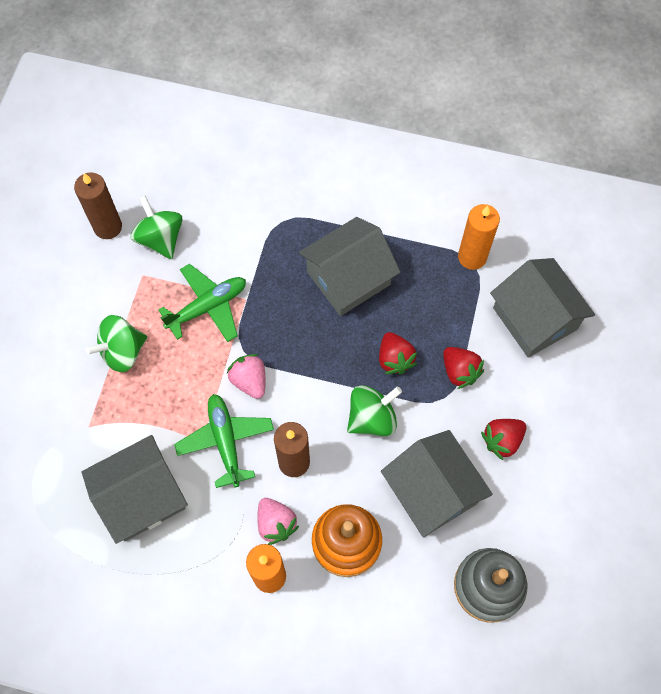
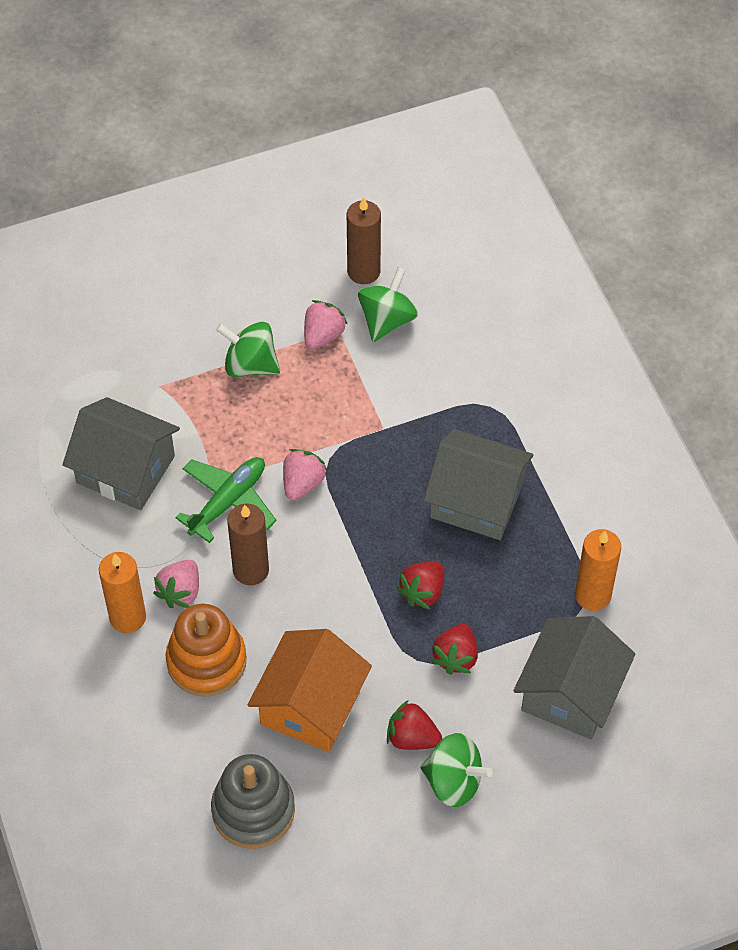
camera: 55 degrees right, 10 degrees down
(138, 287) = (323, 335): none -> pink strawberry
(207, 307) = (349, 402): green plane -> none
(372, 418) = (346, 609): green spinning top -> green spinning top (453, 781)
(432, 491) = (311, 705): grey house -> orange house

